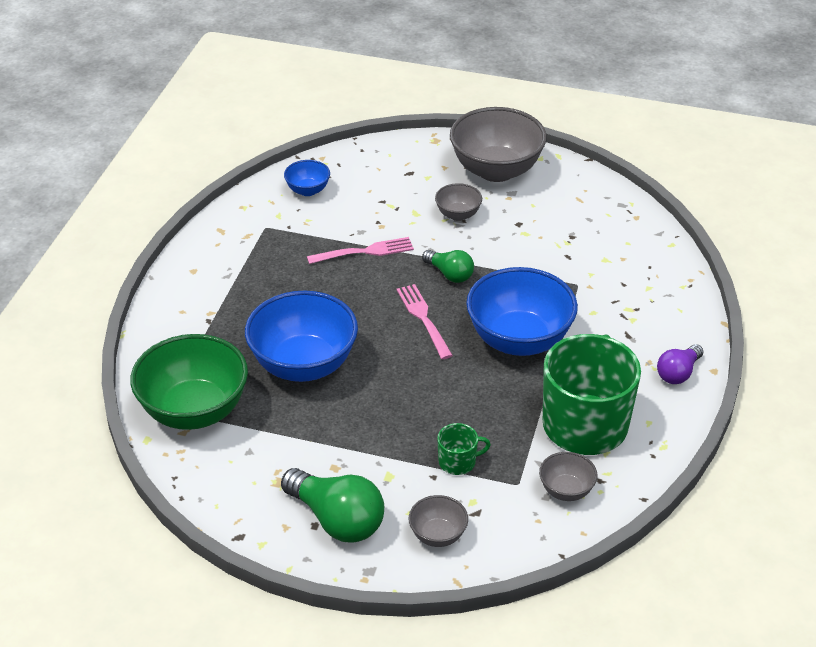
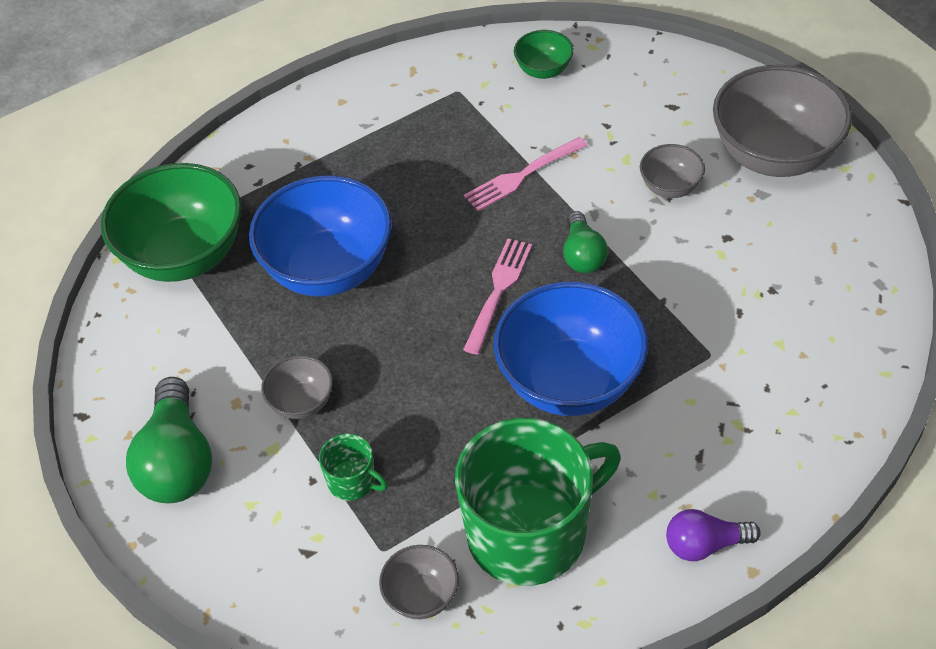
camera: 45 degrees right, 10 degrees up
(308, 190) = (543, 70): blue bowl -> green bowl
(364, 252) = (523, 175): pink fork -> pink fork turned 120 degrees clockwise
(438, 535) = (245, 549): grey bowl -> grey bowl (301, 402)

